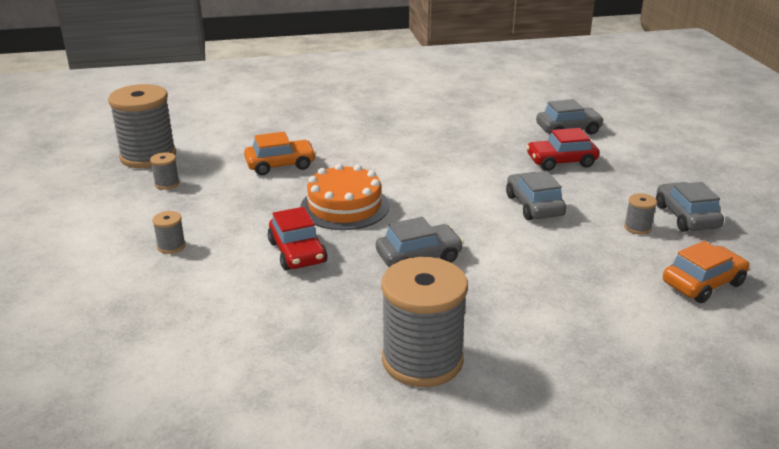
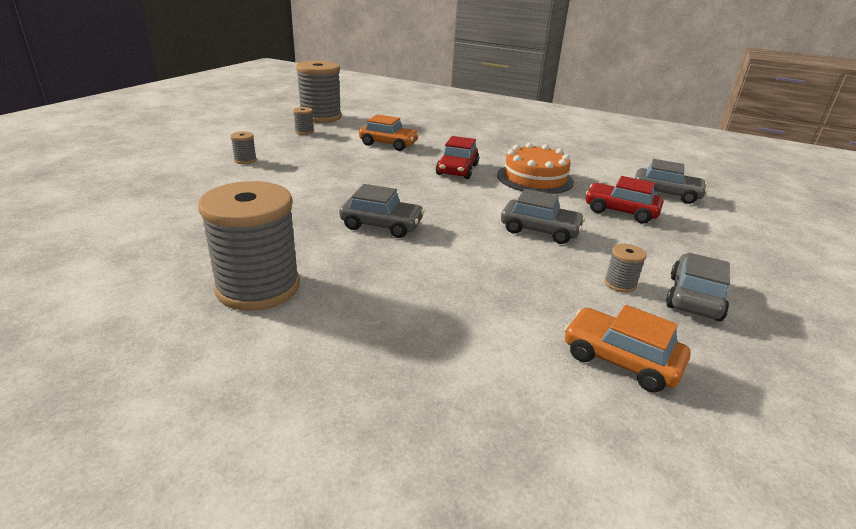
camera: 35 degrees right, 0 degrees up
(297, 252) = (307, 190): red car -> red car (457, 170)
(344, 206) = (387, 178): orange cake -> orange cake (534, 178)
(534, 205) = (540, 230): grey car -> grey car turned 90 degrees clockwise
(703, 283) = (620, 360): orange car -> orange car turned 150 degrees counterclockwise

